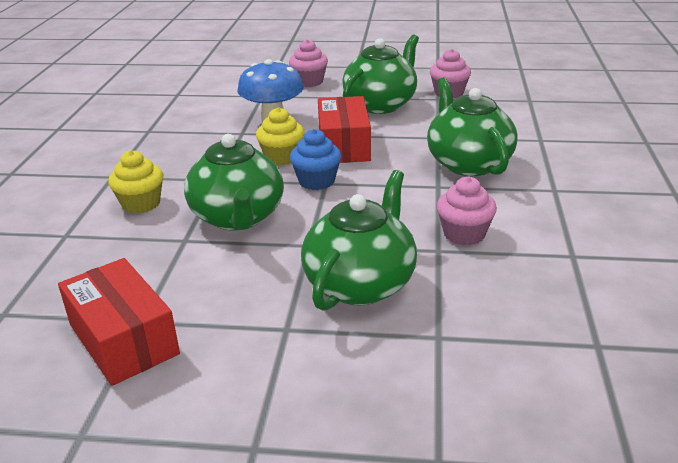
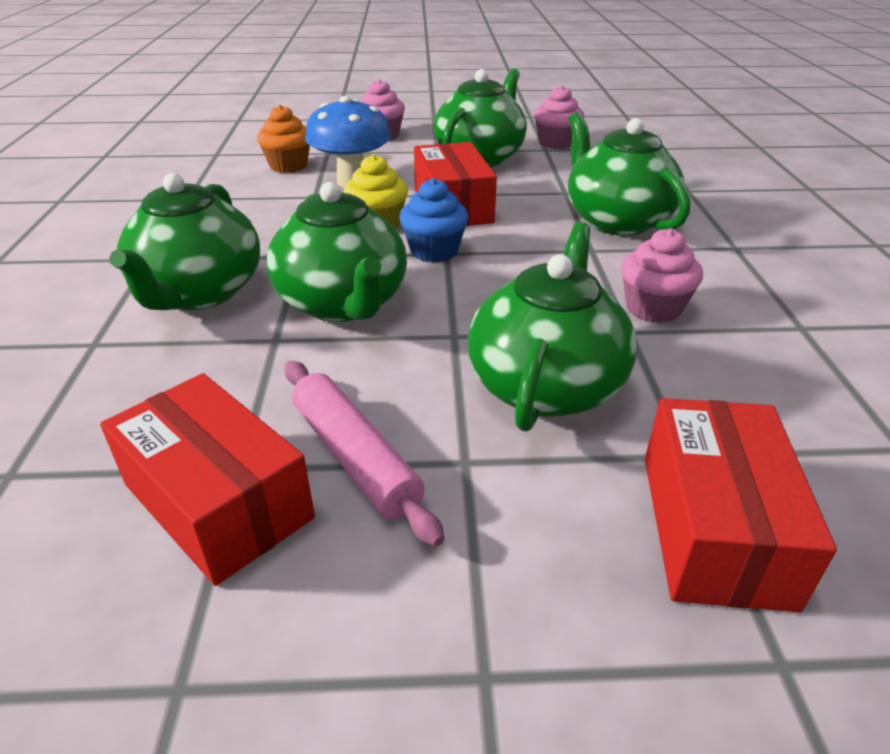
camera: 10 degrees left, 5 degrees up
(141, 204) = (199, 293): yellow cupcake -> green teapot
(215, 320) = (355, 457): none -> pink rolling pin
(229, 106) = (288, 166): none -> orange cupcake
(434, 382) = (714, 527): none -> red box

